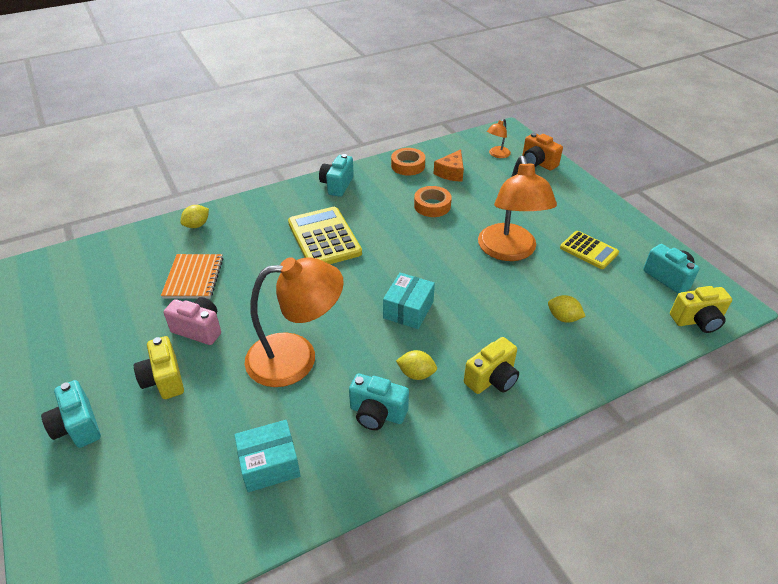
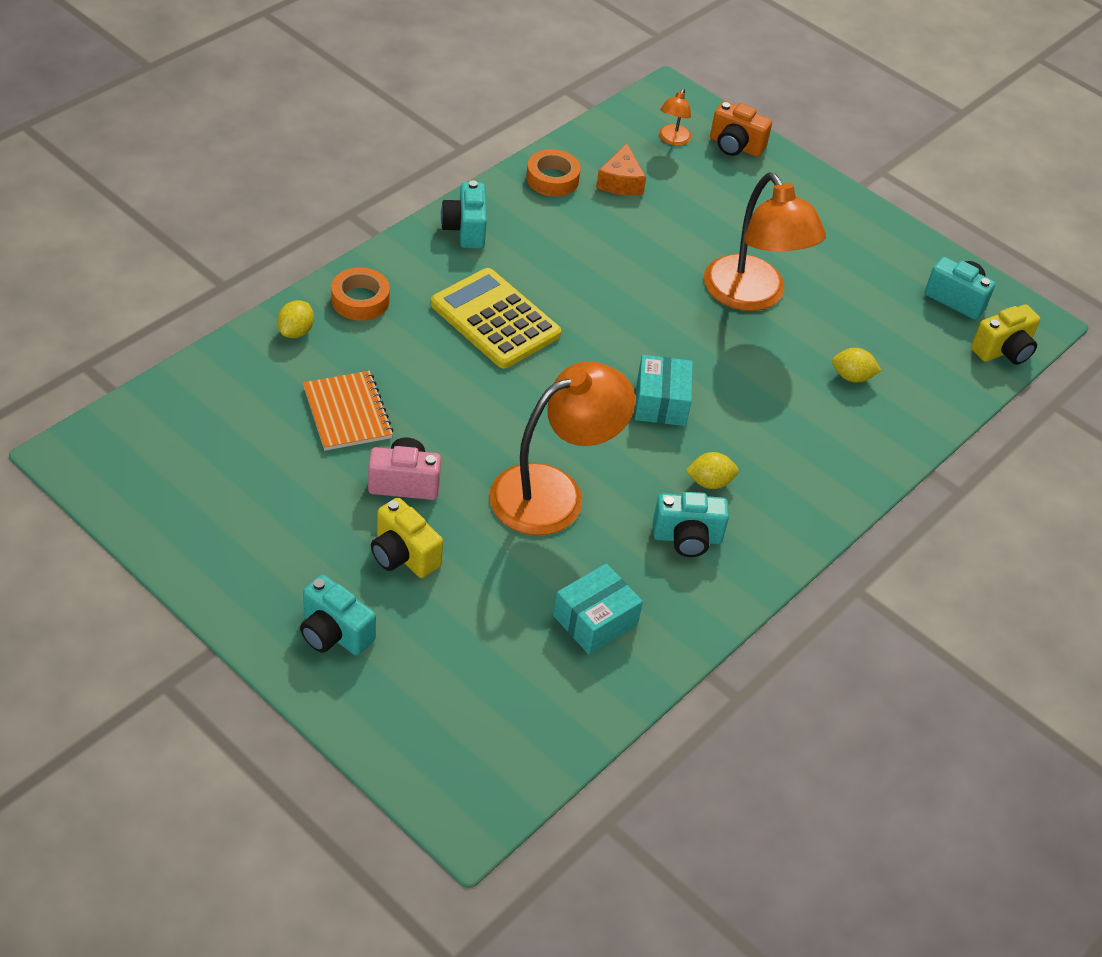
camera: 25 degrees left, 5 degrees up
(432, 206) = (619, 242): orange tape -> orange tape (360, 300)
(492, 379) = (799, 470): yellow camera -> none
(589, 250) = (850, 277): yellow calculator -> none

